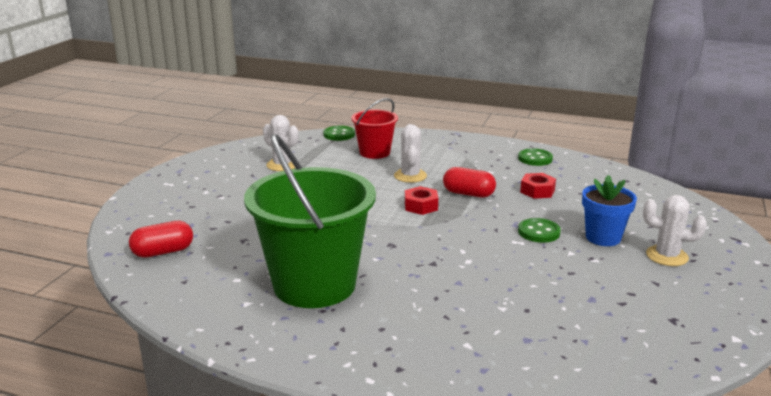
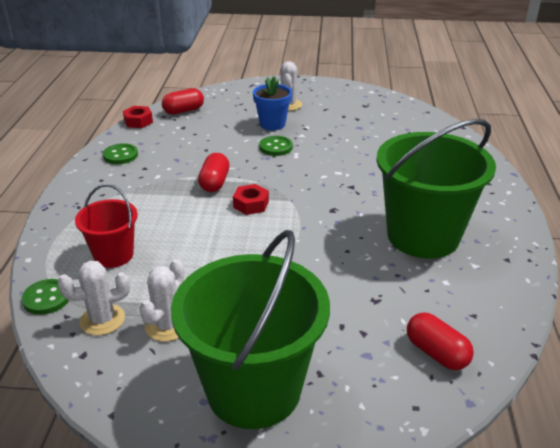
camera: 105 degrees left, 10 degrees up
(200, 184) = (253, 389): none -> green bucket
(410, 176) = (180, 220): white cactus -> white cactus (102, 320)
(537, 191) = (197, 151): red nut -> red nut (138, 121)
(641, 191) = (183, 111): none -> red capsule

